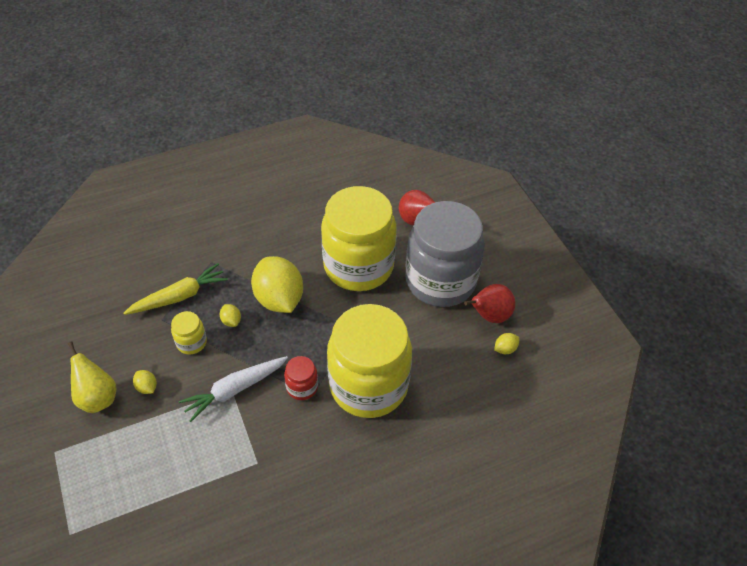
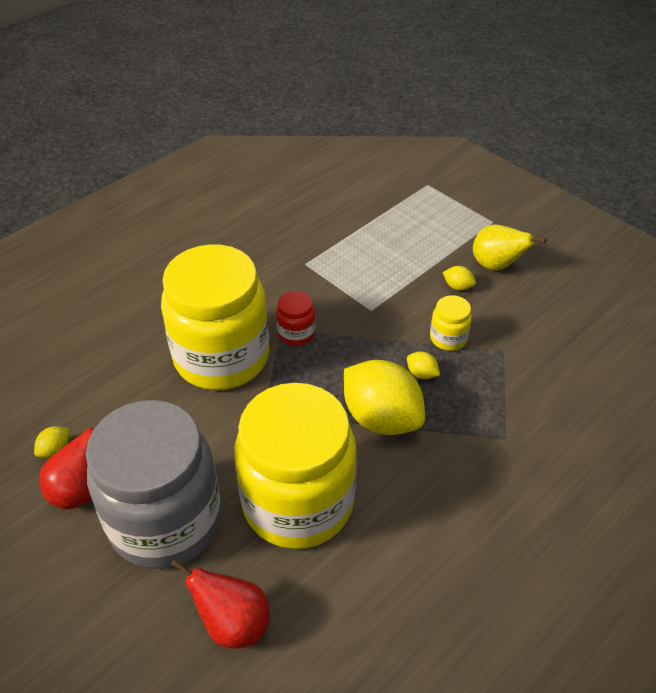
camera: 160 degrees right, 5 degrees down
(179, 296) = (506, 381): yellow carrot -> none
(235, 390) = (367, 310): white carrot -> none

